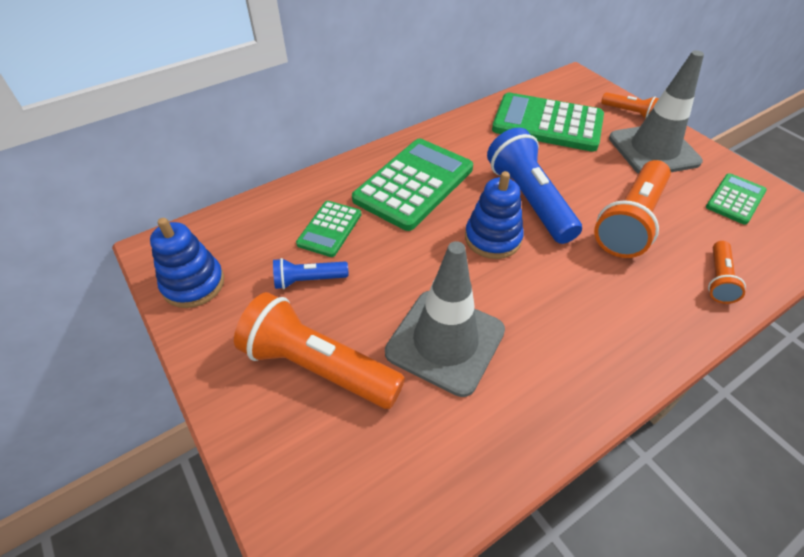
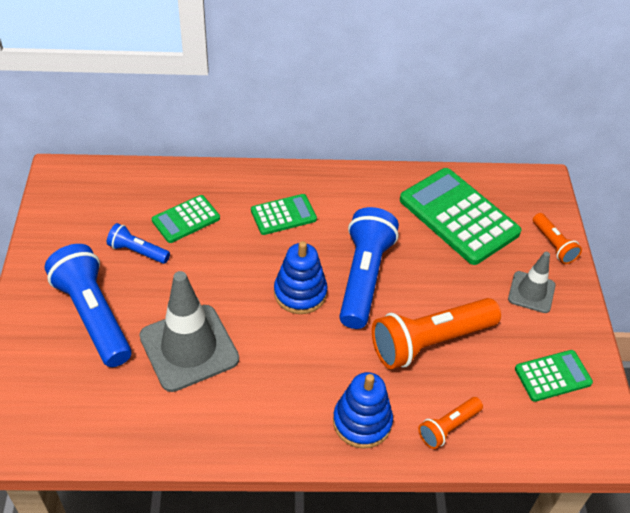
camera: 30 degrees right, 0 degrees up
(193, 284) = (62, 212): blue stacking toy -> blue stacking toy (362, 422)
(317, 366) = (93, 315): orange flashlight -> blue flashlight
(414, 184) = (283, 215): green calculator -> green calculator, size x0.53
(653, 150) = (531, 292): grey traffic cone -> grey traffic cone, size x0.56

